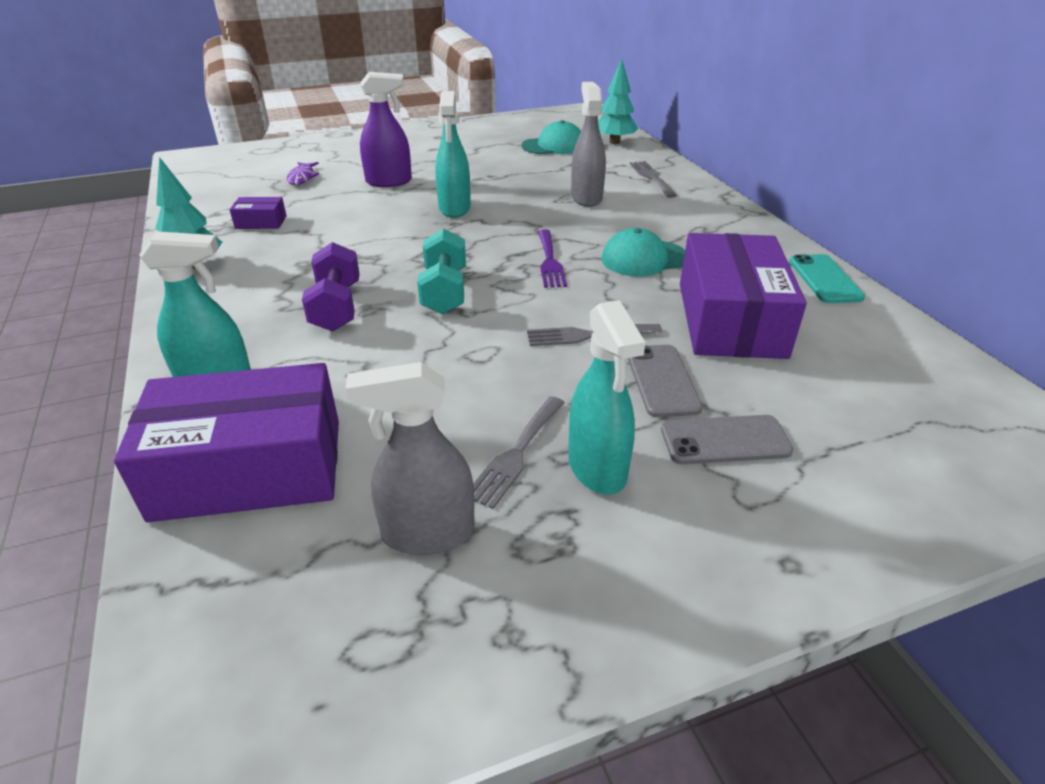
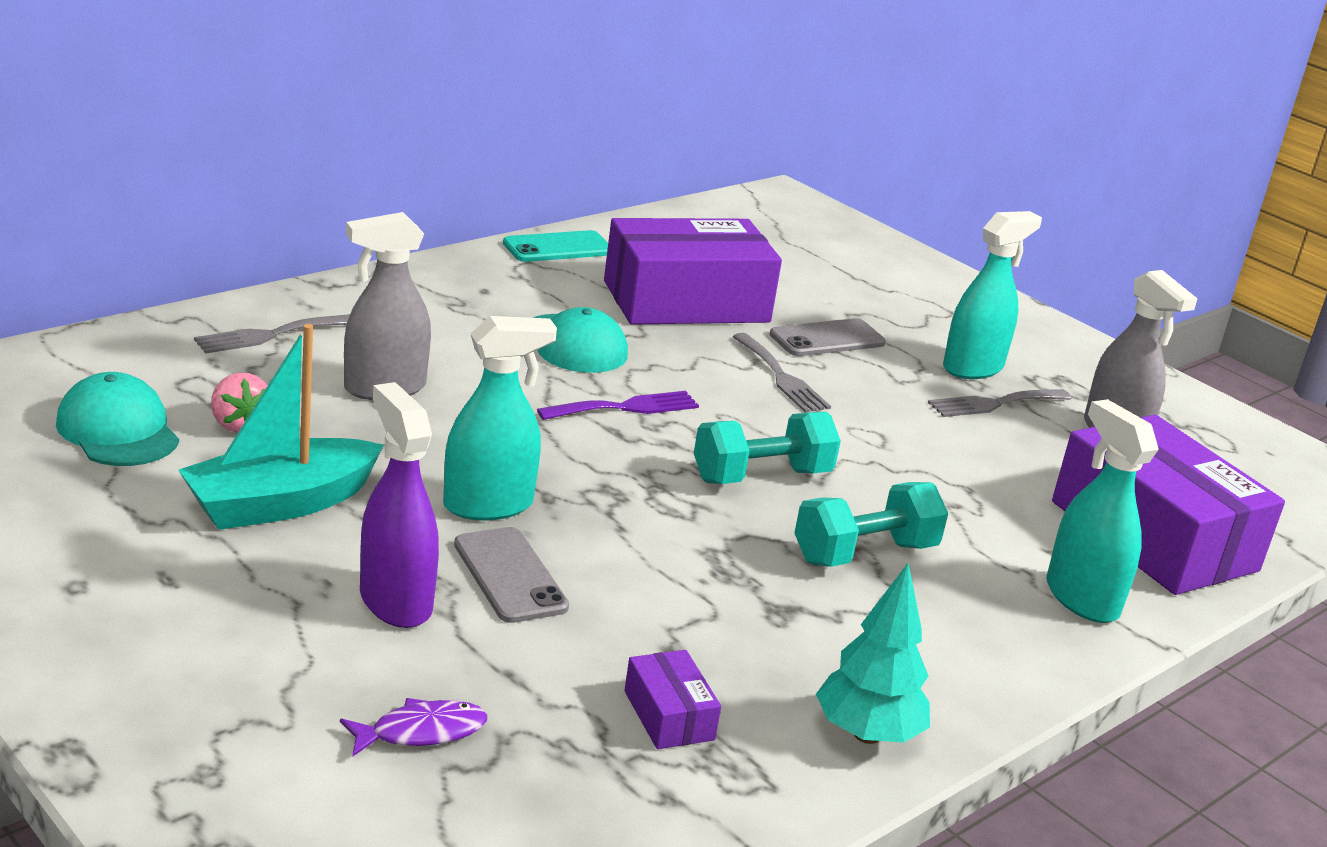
camera: 115 degrees left, 10 degrees down
(336, 307) = (864, 553): purple dumbbell -> turquoise dumbbell
(479, 168) = (280, 503): none -> turquoise boat
(516, 454) = (994, 404): grey fork -> grey fork turned 150 degrees clockwise
(553, 166) = (239, 424): none -> pink strawberry
(614, 142) = (81, 367): turquoise tree -> none
(725, 440) = (886, 315): grey phone -> grey phone (510, 575)

